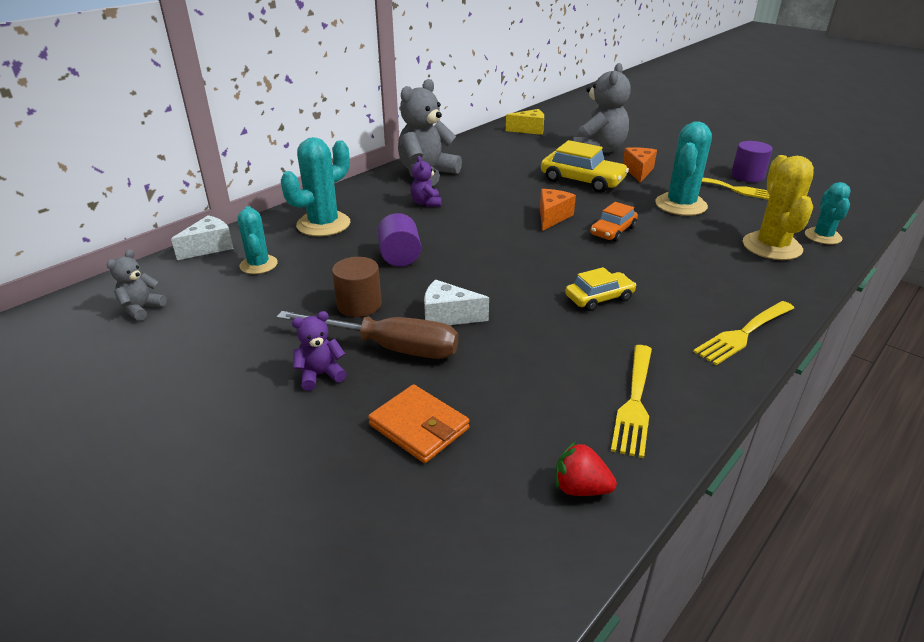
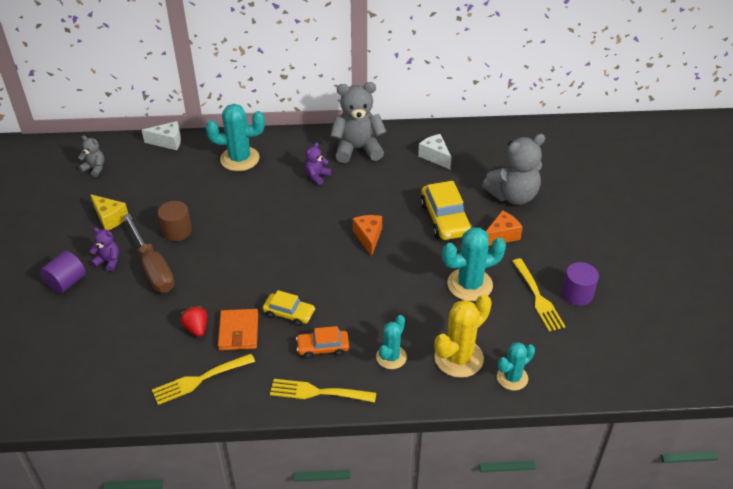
camera: 45 degrees right, 10 degrees up
(141, 309) = (94, 168): grey teddy bear -> grey teddy bear turned 45 degrees clockwise
(258, 265) = (172, 171): turquoise cactus -> turquoise cactus (391, 357)
(400, 257) = (240, 211): purple cylinder -> purple cylinder (66, 282)
(419, 427) = (105, 318): orange wallet -> orange wallet (238, 332)
(448, 316) = (202, 268): white cheese -> white cheese (435, 156)
(529, 130) = (501, 143): yellow cheese -> yellow cheese (110, 218)
(552, 217) = (368, 237): orange cheese -> orange cheese turned 75 degrees counterclockwise
(580, 488) = (115, 394): red strawberry -> red strawberry (196, 328)
(613, 231) = (383, 274): orange car -> orange car (323, 348)

